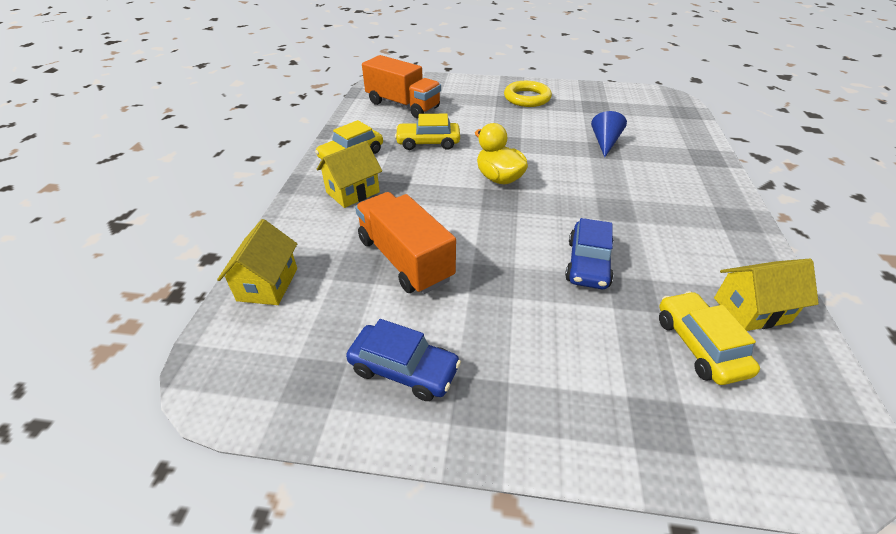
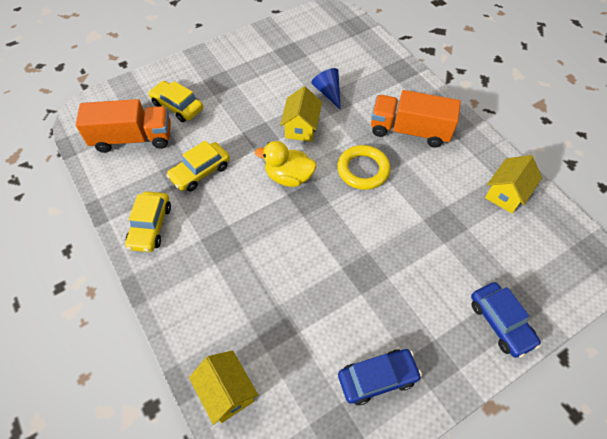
camera: 40 degrees left, 15 degrees up
(353, 192) = (195, 264): yellow house -> yellow house (301, 127)
(405, 259) = (297, 298): orange truck -> orange truck (409, 131)
(527, 98) = (230, 70): yellow ring -> yellow ring (363, 170)
(588, 263) = (406, 218): blue car -> blue car (500, 322)
(699, 345) = (500, 238): yellow car -> yellow car (177, 106)

